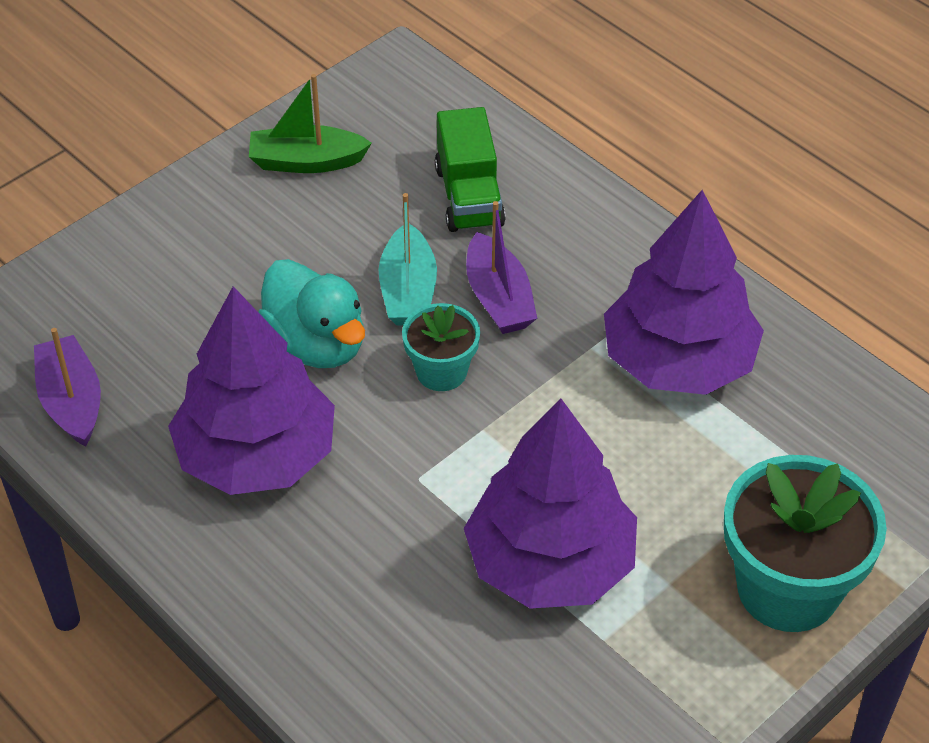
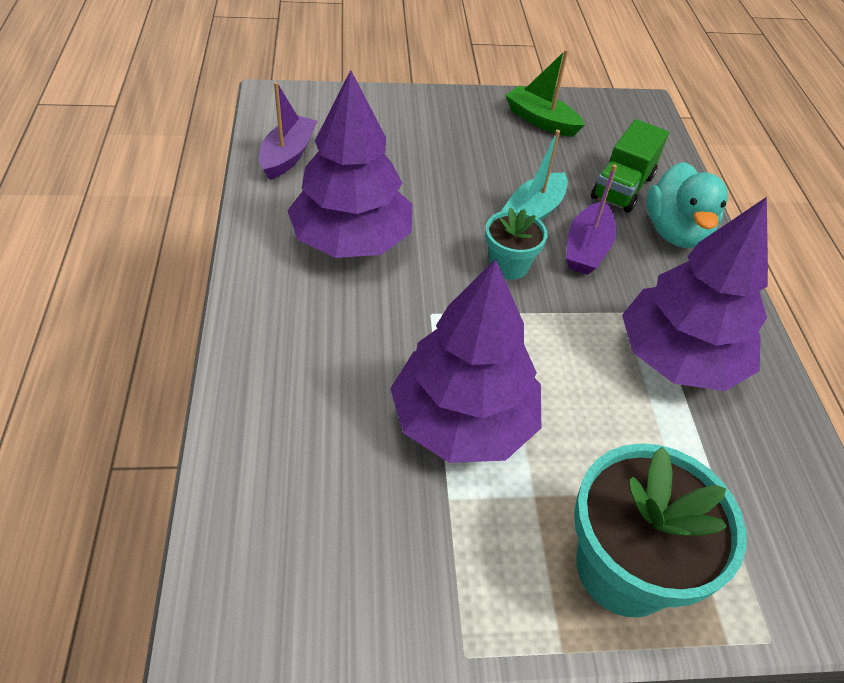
camera: 35 degrees right, 0 degrees up
(316, 344) = (448, 207): turquoise duck -> turquoise duck (675, 232)

